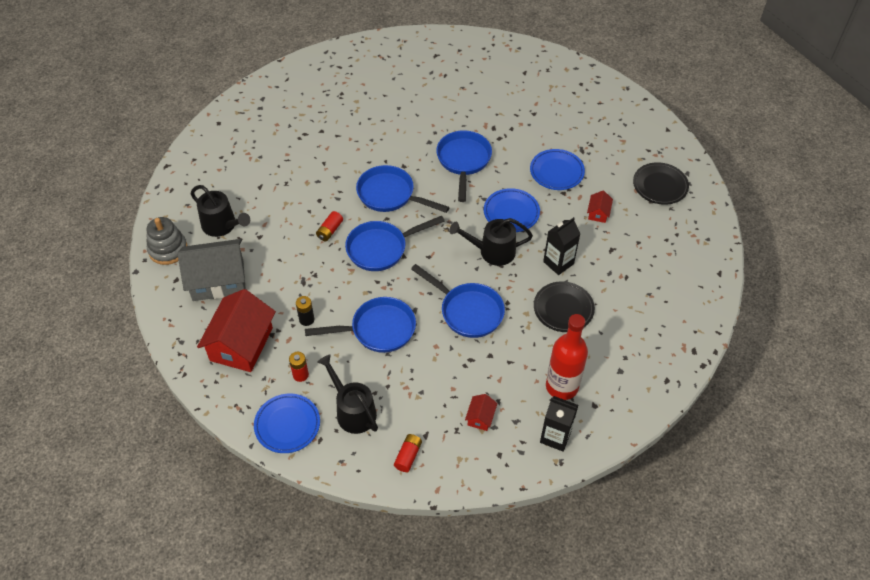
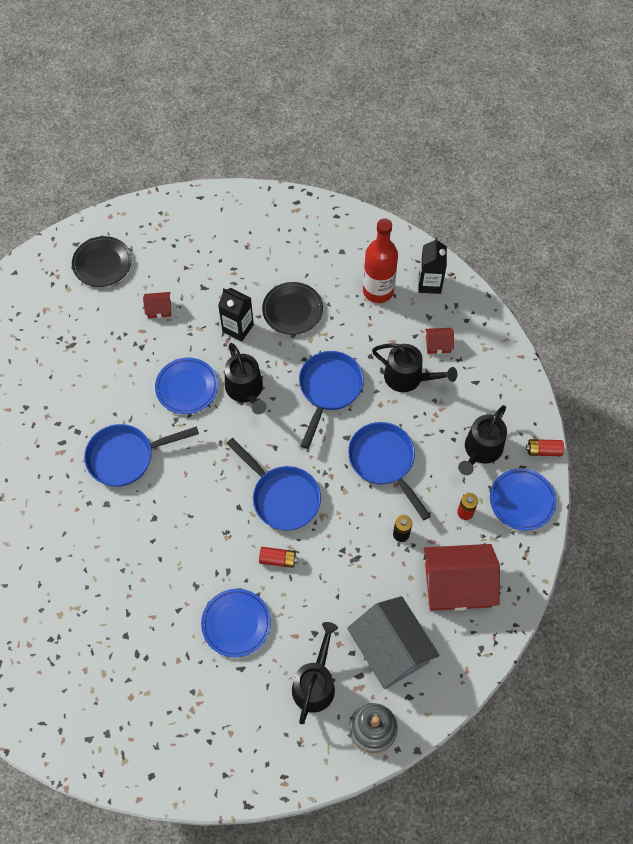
camera: 110 degrees left, 10 degrees up
(390, 195) = (203, 516): blue pan -> none
(408, 456) = (502, 389): red battery -> red battery (543, 451)
(454, 378) = (408, 377): none -> black watering can
(556, 172) = (113, 360): blue plate -> blue plate (236, 624)

